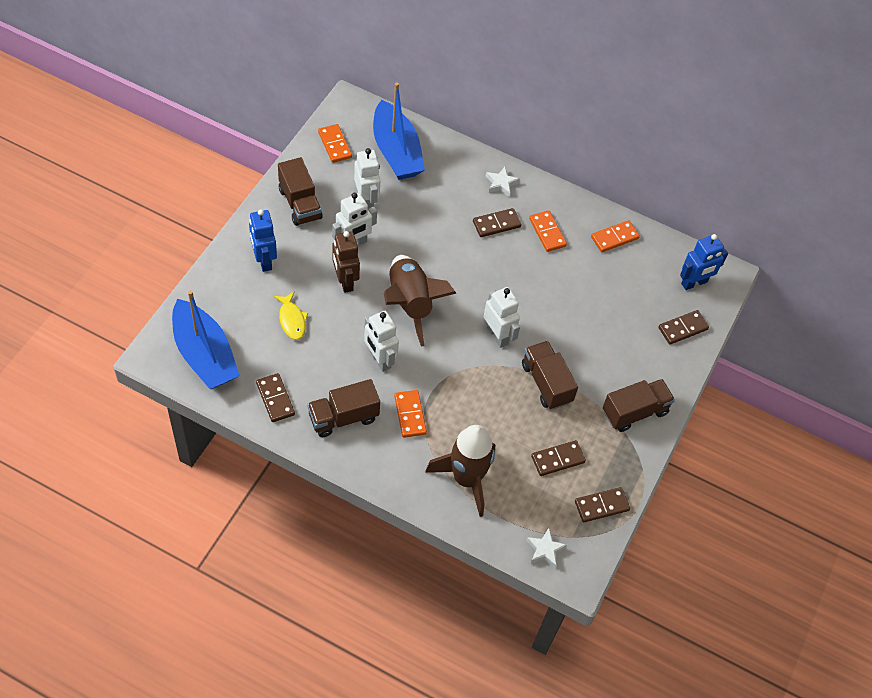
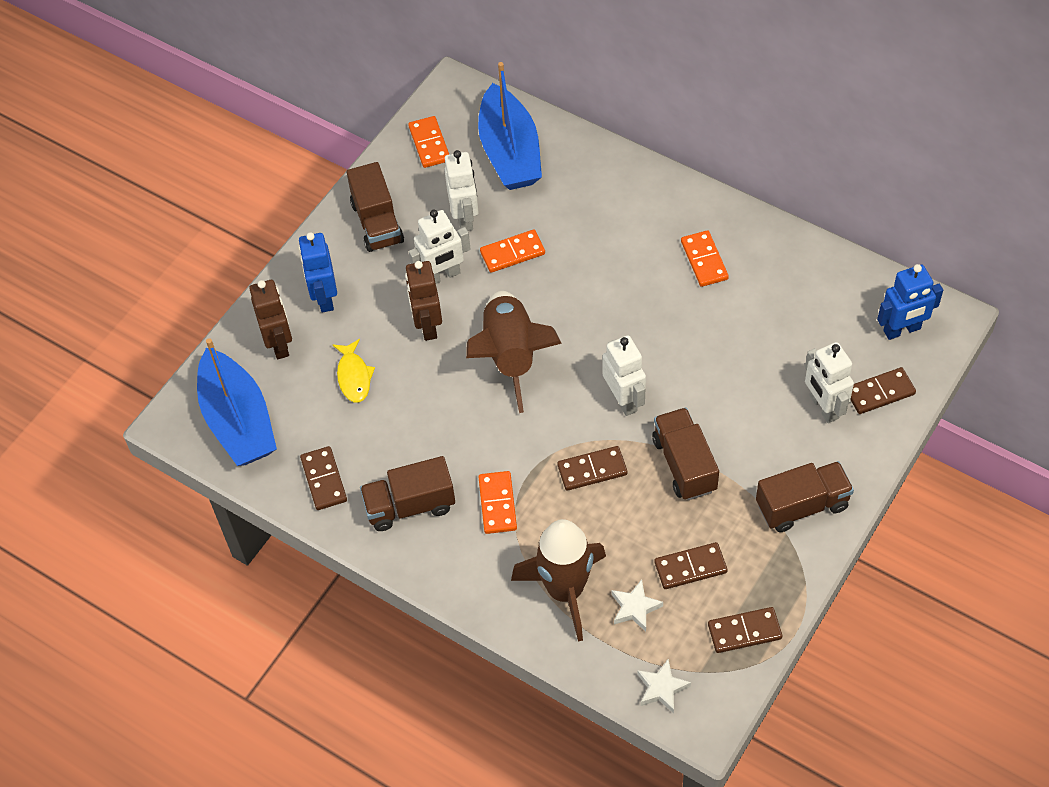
camera: 15 degrees right, 0 degrees up
(232, 295) = (279, 344): none -> brown robot
(379, 359) = (464, 430): white robot -> white robot (823, 407)
(496, 224) = (636, 249): brown domino -> brown domino (592, 470)
(501, 184) = (647, 194): white star -> white star (635, 608)
(614, 238) = (796, 267): orange domino -> orange domino (512, 253)

